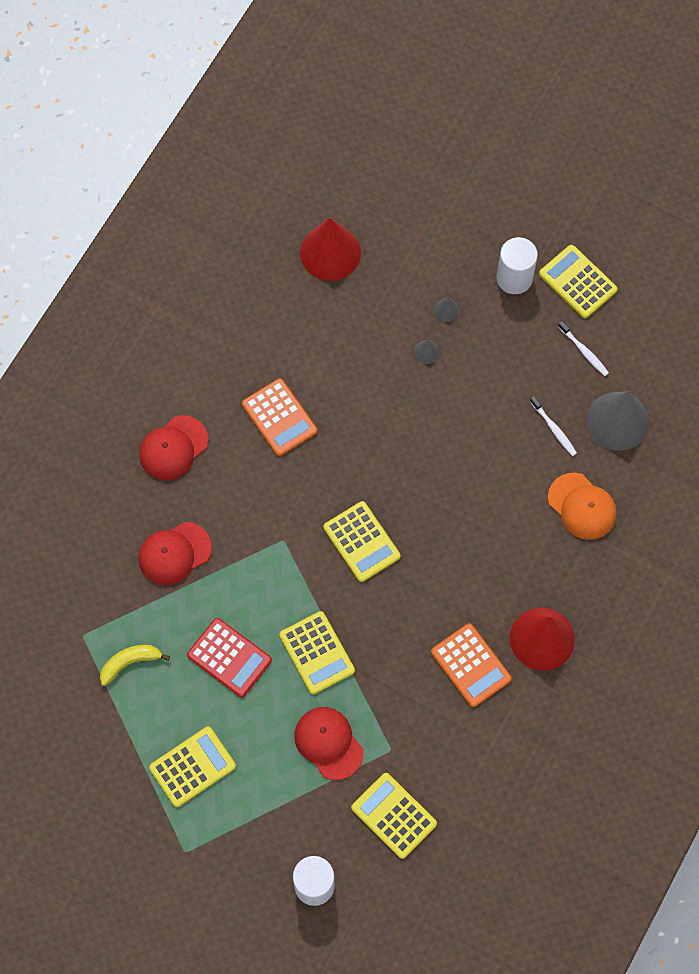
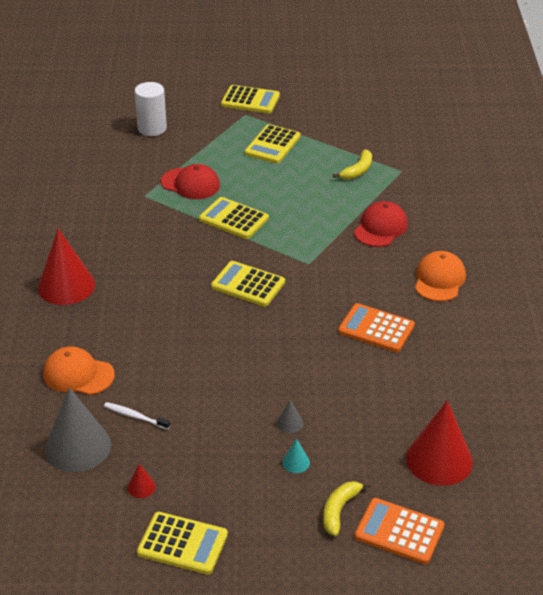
camera: 150 degrees right, 30 degrees down
(173, 448) = (439, 279): red cap -> orange cap
(229, 658) = (293, 195): red calculator -> none
(393, 816) = (120, 170): yellow calculator -> yellow calculator (250, 100)
(440, 249) = (339, 510): none -> yellow banana
(446, 310) = (296, 462): grey cone -> turquoise cone
(471, 665) = (114, 253): orange calculator -> orange calculator (399, 532)
(514, 278) = (249, 518): white cylinder -> none
(584, 351) = (141, 487): white toothbrush -> red cone

